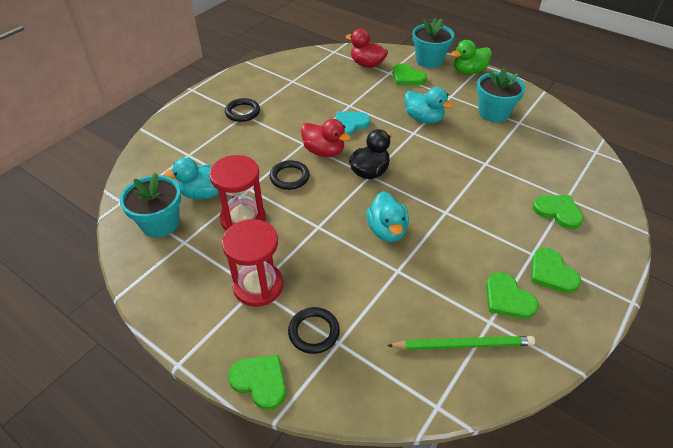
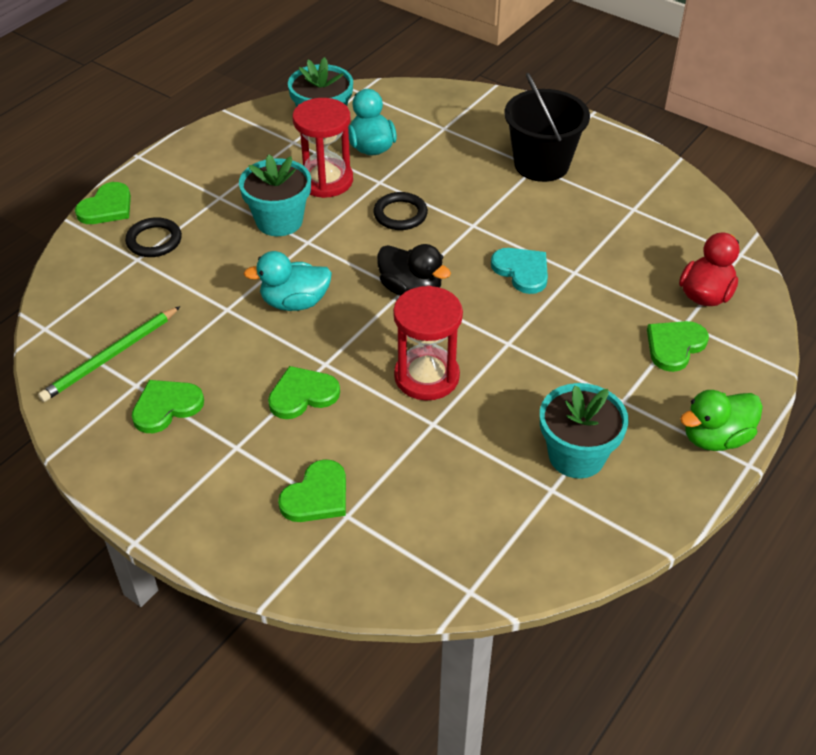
camera: 90 degrees right, 0 degrees up
(242, 112) = (541, 164): black ring -> black bucket
(258, 286) = (222, 199): red hourglass -> red hourglass (426, 376)
(324, 151) = (455, 245): red duck -> none
(424, 119) = (547, 358): turquoise duck -> none
(429, 60) = (743, 382): turquoise flower pot -> turquoise flower pot (279, 221)
(463, 345) = (110, 357): green pencil -> green pencil turned 45 degrees clockwise
(468, 71) = (715, 438): green duck -> green duck turned 90 degrees counterclockwise
(551, 273) = (199, 461): green heart -> green heart (302, 395)

